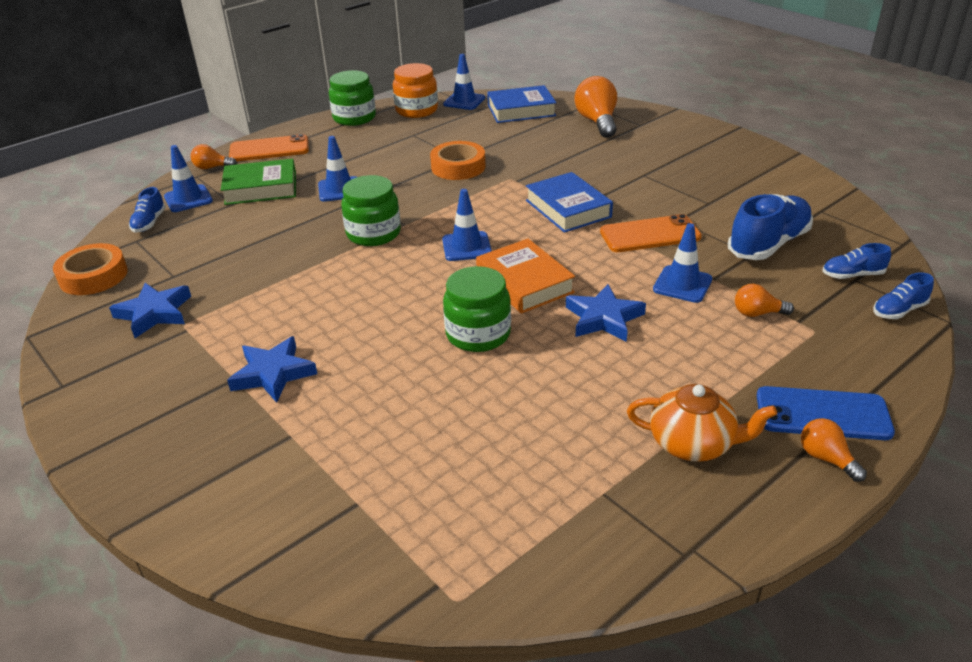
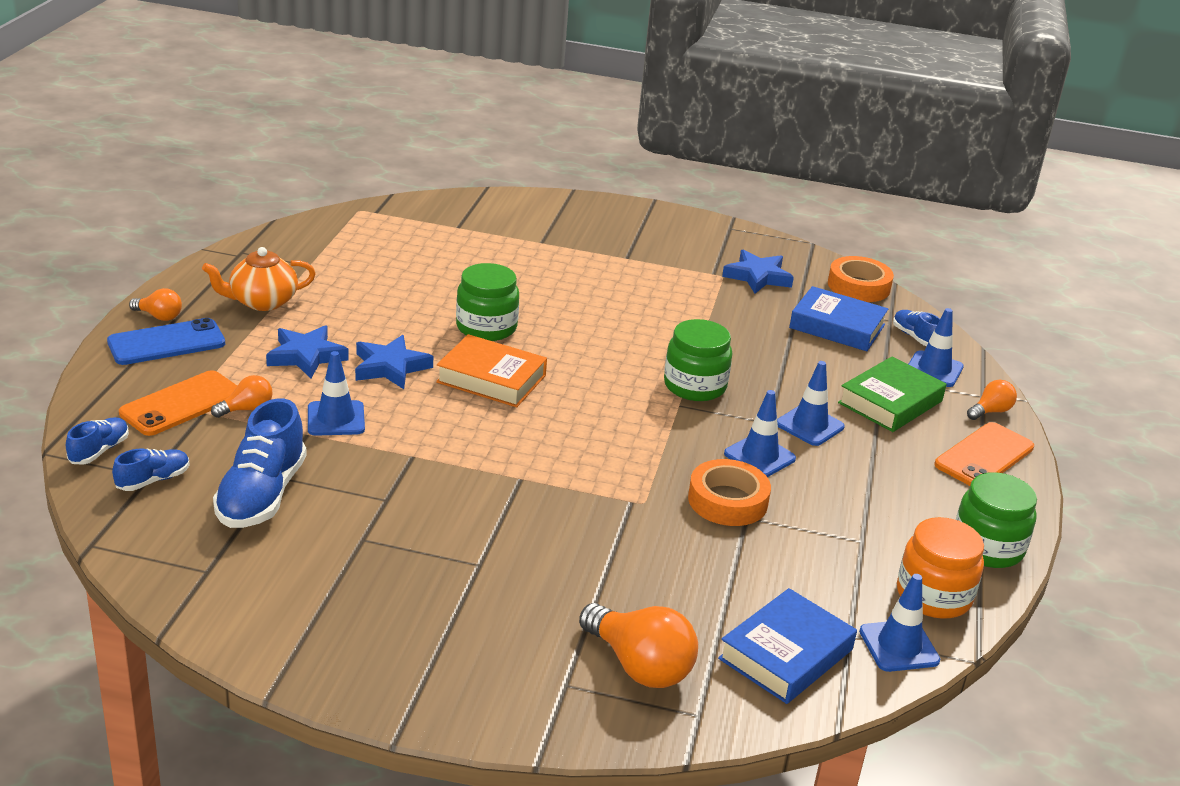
camera: 140 degrees right, 5 degrees down
(273, 373) = (605, 266): blue star -> blue star (306, 356)
(466, 247) = (586, 398): blue traffic cone -> blue traffic cone (759, 456)
(568, 209) = (528, 477): blue book -> blue book (837, 326)
(650, 234) = (407, 468): orange phone -> orange phone (182, 404)

